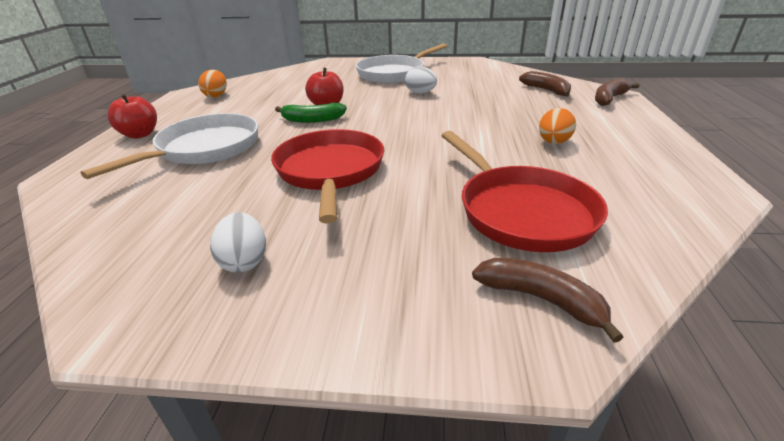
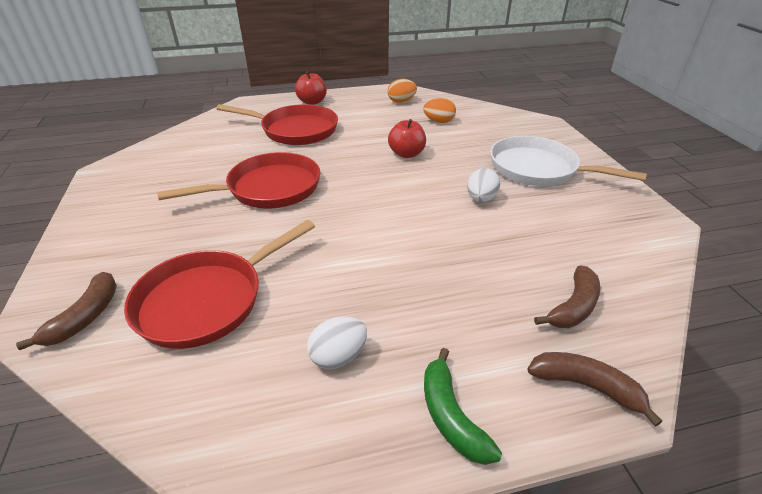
camera: 70 degrees right, 5 degrees up
(204, 149) = (295, 130): white pan -> red pan
(244, 261) = (150, 188): white egg -> white egg (338, 356)
(312, 120) = (368, 156): green banana -> green banana (451, 416)
(553, 142) = (371, 318): orange egg -> orange egg (439, 121)

